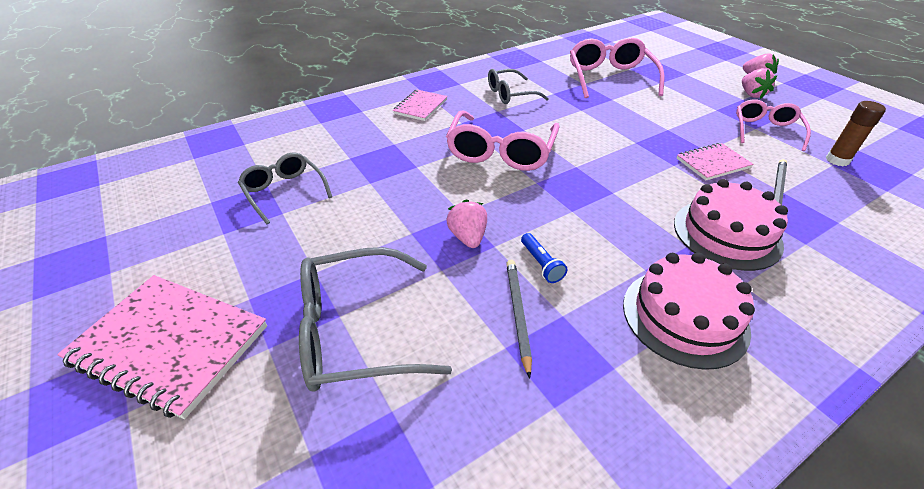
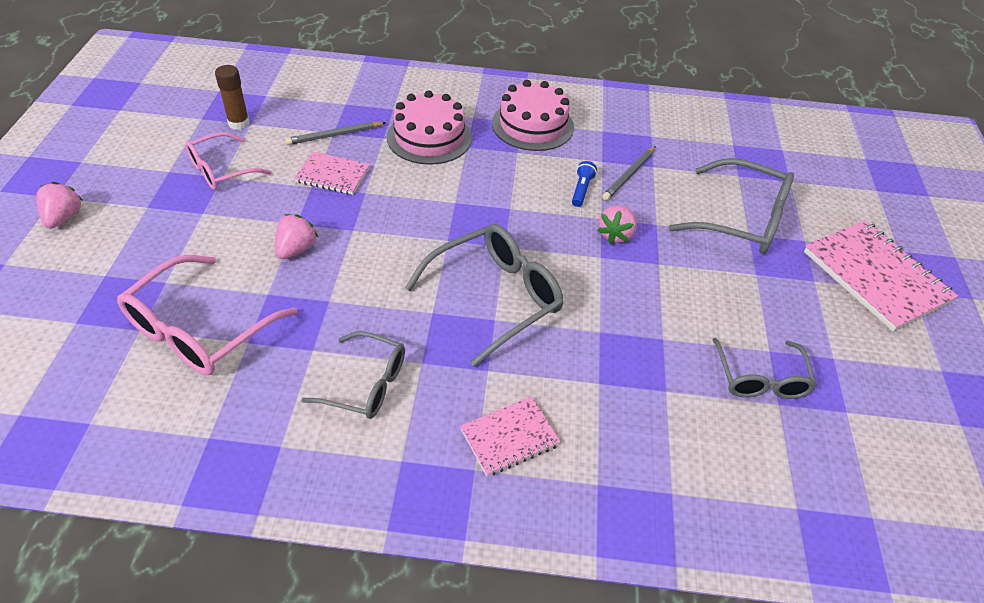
camera: 145 degrees left, 5 degrees up
(501, 151) = (494, 298): pink glasses -> grey glasses
(751, 94) = (125, 205): pink strawberry -> pink strawberry (296, 249)

